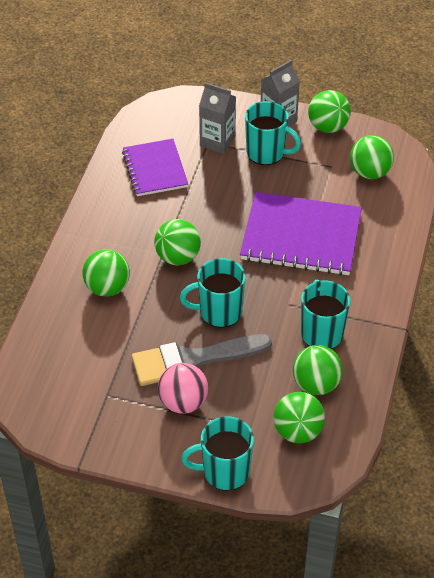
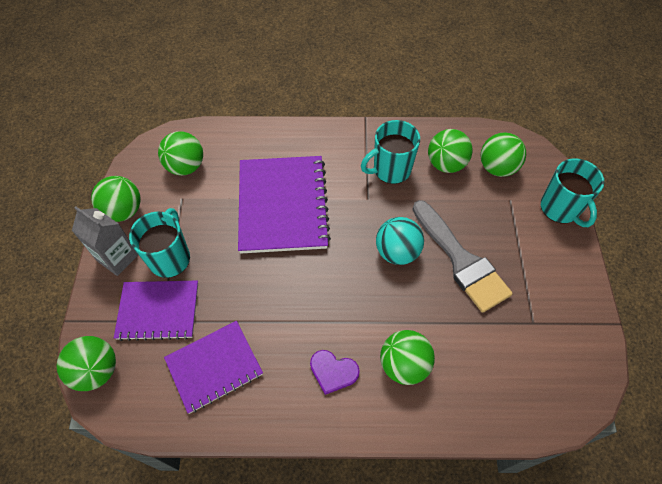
camera: 105 degrees left, 10 degrees up
(121, 240) = (333, 372): none -> purple heart
(178, 257) = (340, 306): green ball -> green ball (96, 371)
(183, 402) = (510, 256): pink ball -> none
(217, 141) = (158, 311): grey carton -> purple notebook
(219, 312) = (397, 252): turquoise mug -> turquoise ball

